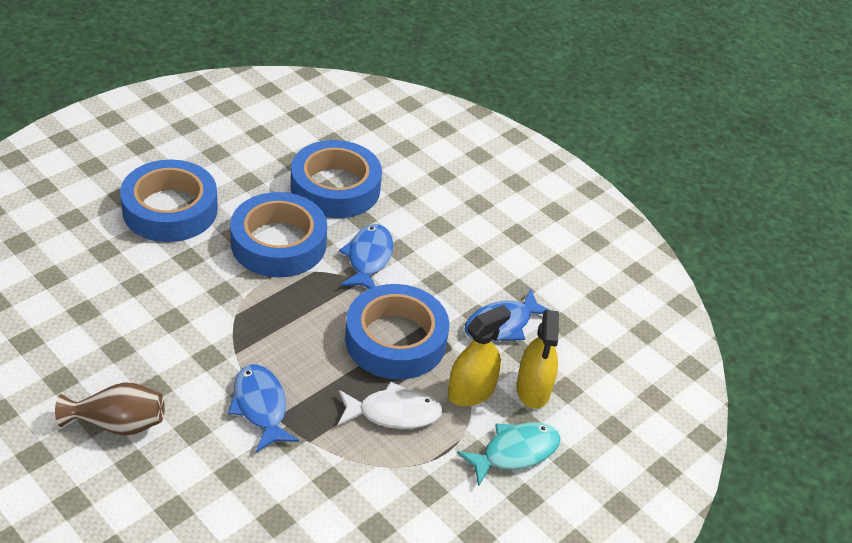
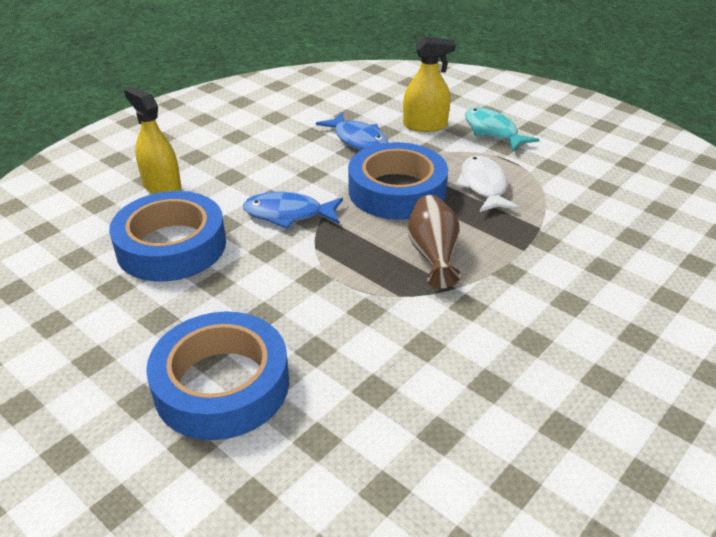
camera: 90 degrees left, 5 degrees down
(118, 424) = (596, 359): brown vase -> brown vase (433, 254)
(260, 407) = (517, 260): blue fish -> none
(278, 243) = (275, 278): blue tape -> none
(471, 391) = (440, 151): yellow spray bottle -> yellow spray bottle (162, 186)

